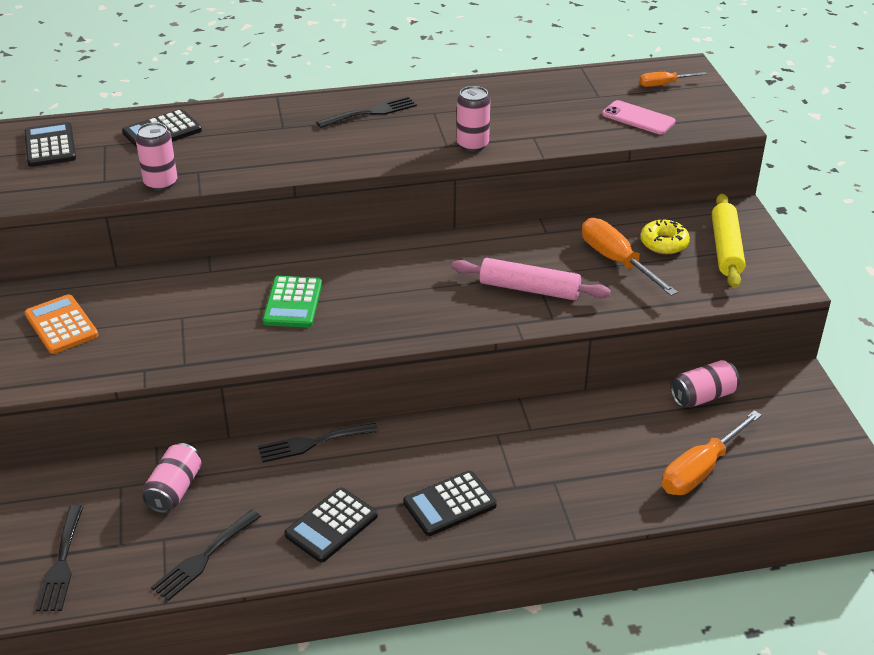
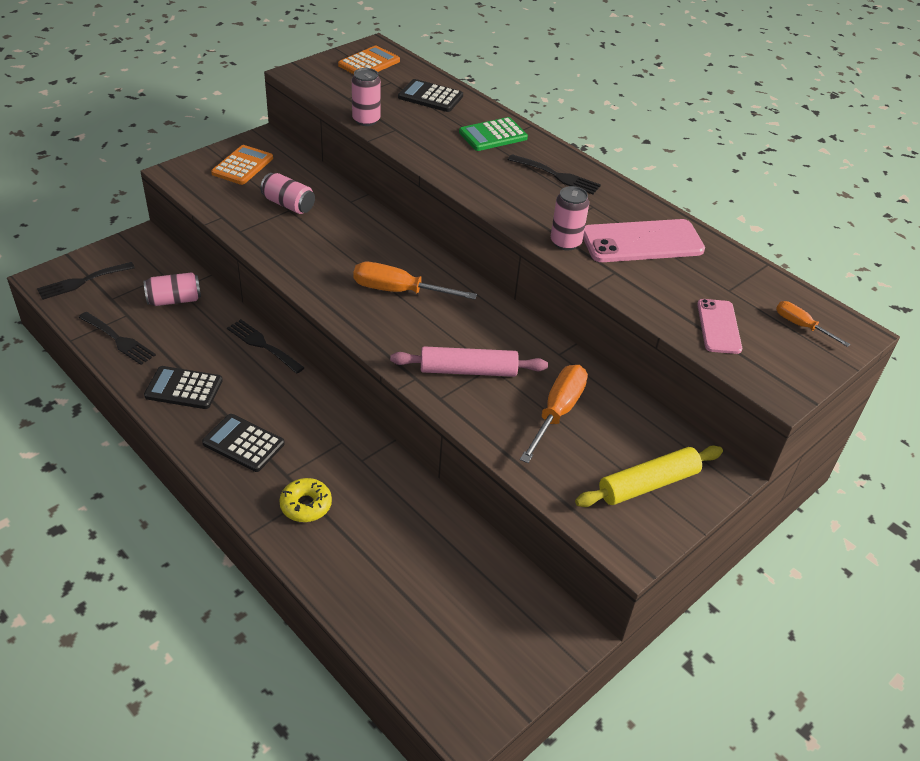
camera: 55 degrees right, 5 degrees up
(50, 146) = (369, 63): black calculator -> orange calculator
(204, 558) = (119, 340): black fork -> black fork turned 150 degrees counterclockwise
(293, 303) = (345, 252): green calculator -> green calculator (493, 135)
(505, 109) = (642, 242): none -> pink phone
(529, 289) = (468, 370): pink rolling pin -> pink rolling pin turned 75 degrees counterclockwise
(664, 243) = (614, 436): yellow donut -> yellow donut (306, 505)
(700, 470) = (386, 594): orange screwdriver -> orange screwdriver (398, 291)
(703, 396) = (489, 564): pink can -> pink can (288, 205)

